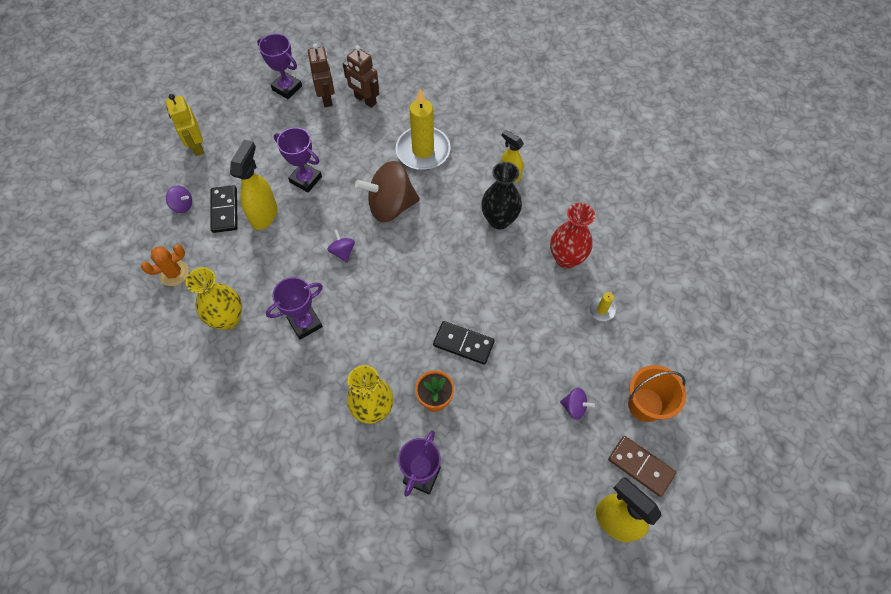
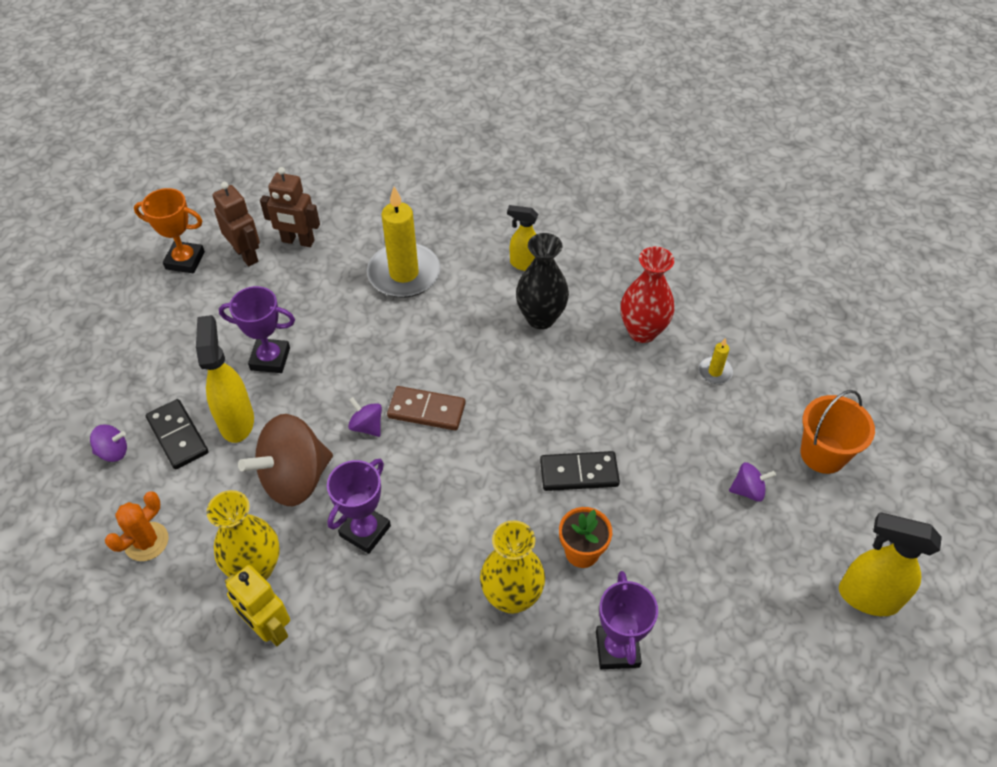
camera: 25 degrees left, 10 degrees down
(197, 146) = (95, 371): yellow robot -> yellow robot (269, 628)
(287, 88) = (185, 260): purple trophy -> orange trophy
(390, 206) = (398, 350): brown spinning top -> brown spinning top (295, 478)
(640, 466) = (858, 523): brown domino -> brown domino (426, 410)

